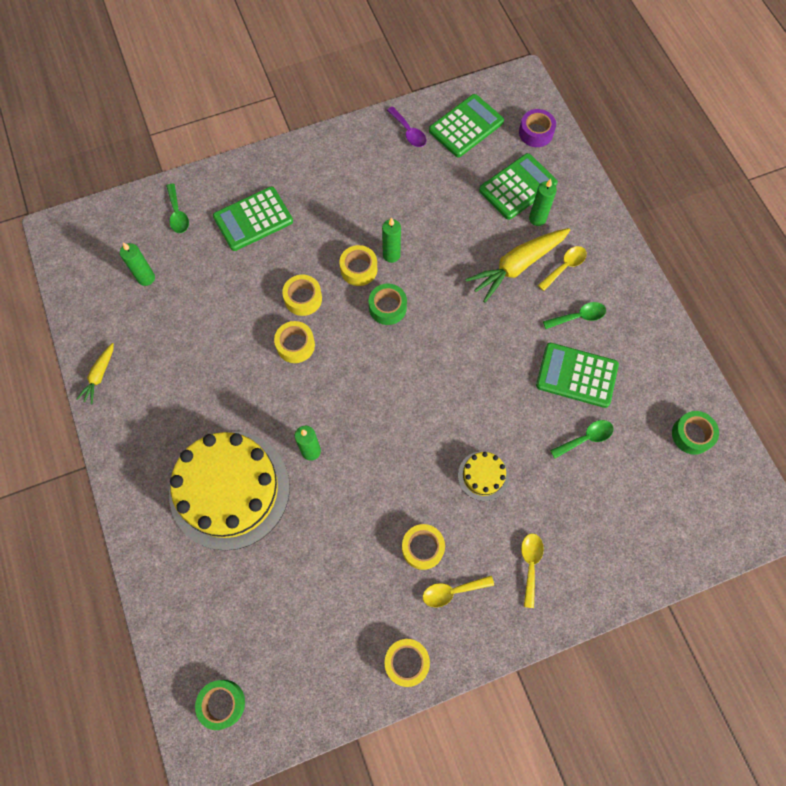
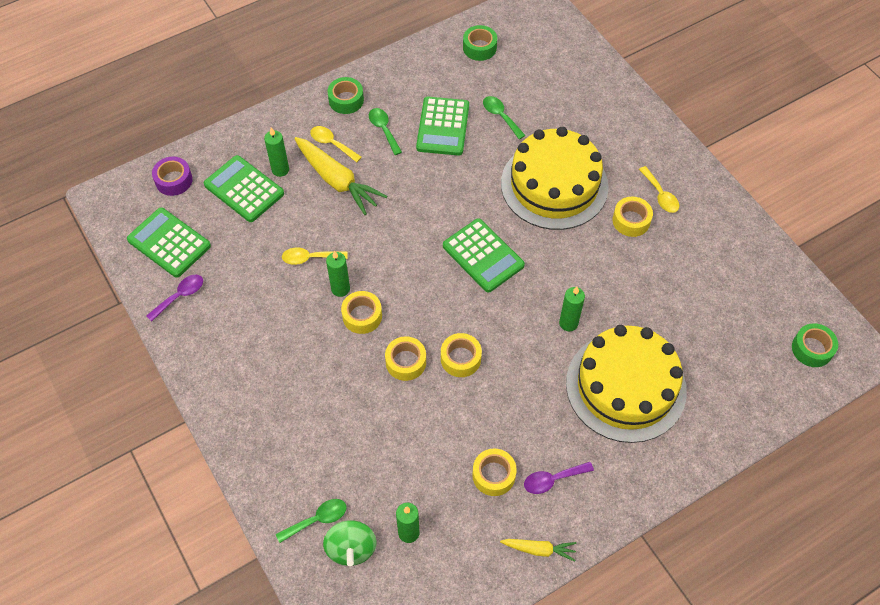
camera: 100 degrees left, 10 degrees down
(146, 235) = (351, 548): none -> green spinning top
(157, 400) = (552, 480): none -> purple spoon
(253, 219) = (314, 433): green calculator -> green calculator (483, 256)
(387, 307) = (402, 283): green tape -> green tape (346, 100)
(406, 662) = (727, 219): yellow tape -> yellow tape (493, 475)
(483, 476) = (554, 185): yellow cake -> yellow cake, size x2.35
(530, 564) = (620, 144): yellow spoon -> yellow spoon (309, 258)

